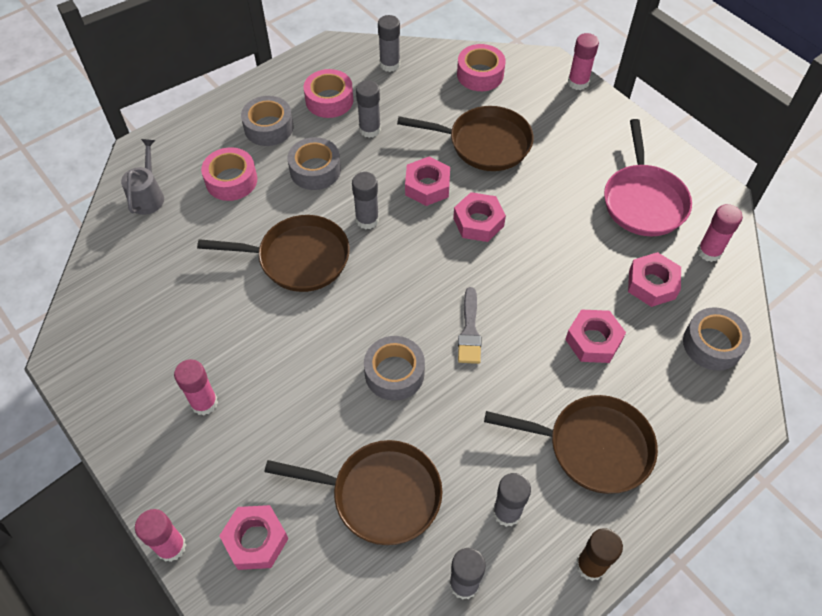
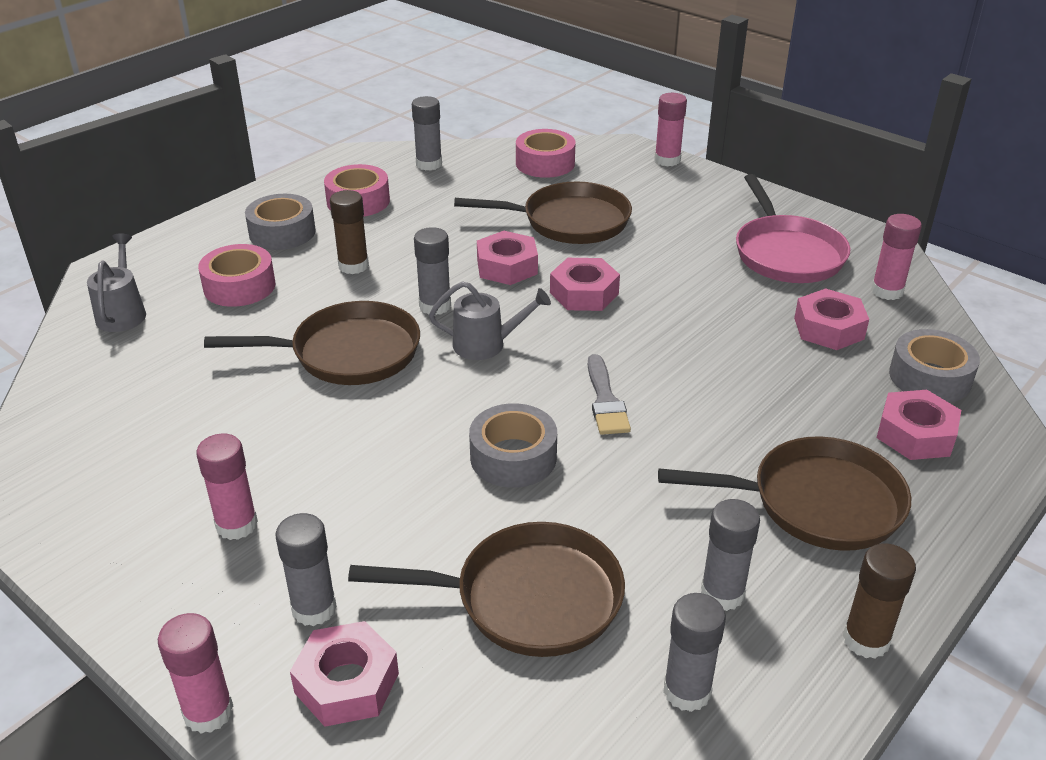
camera: 10 degrees left, 20 degrees down
(315, 170) = (353, 266): grey tape -> brown glue stick
(370, 129) = (417, 222): grey glue stick -> grey glue stick (314, 608)
(397, 264) = (487, 344): none -> grey watering can
(593, 340) = (775, 391): pink nut -> pink nut (915, 434)

